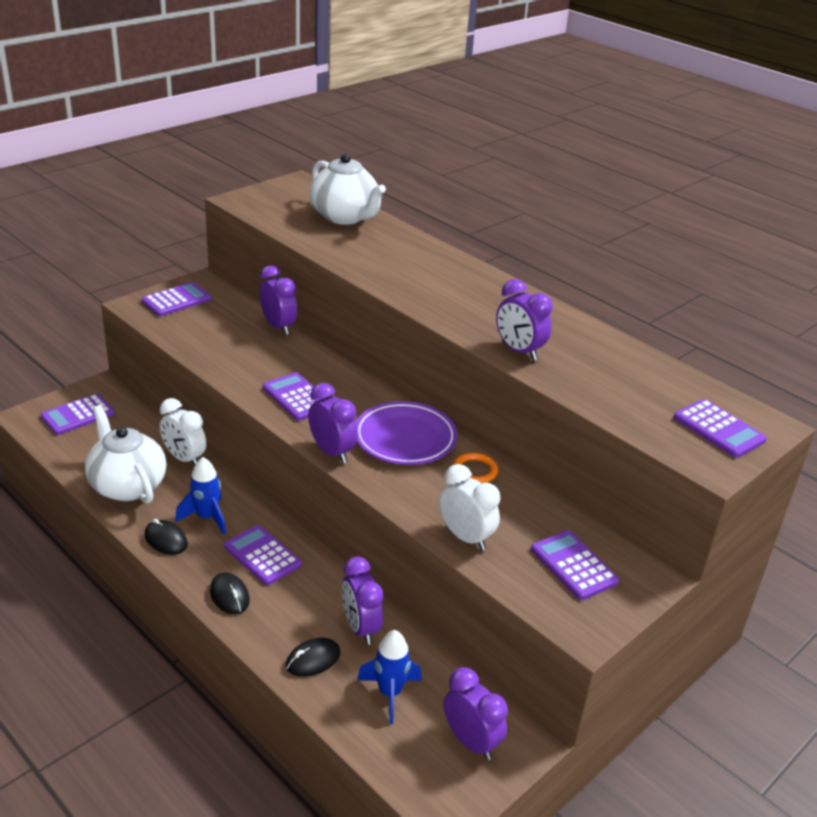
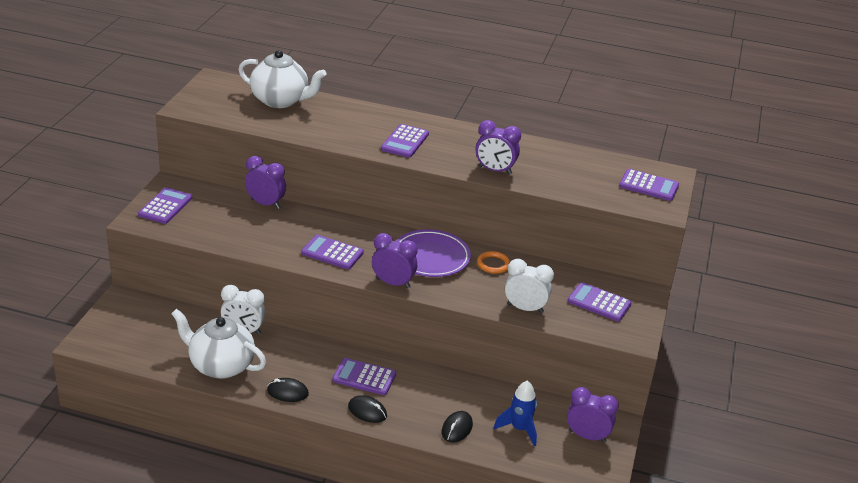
camera: 30 degrees left, 0 degrees up
(77, 415) = (126, 327): purple calculator -> purple calculator (405, 142)
(207, 517) = (301, 366): blue rocket -> none
(360, 628) = (468, 398): purple clock -> none

